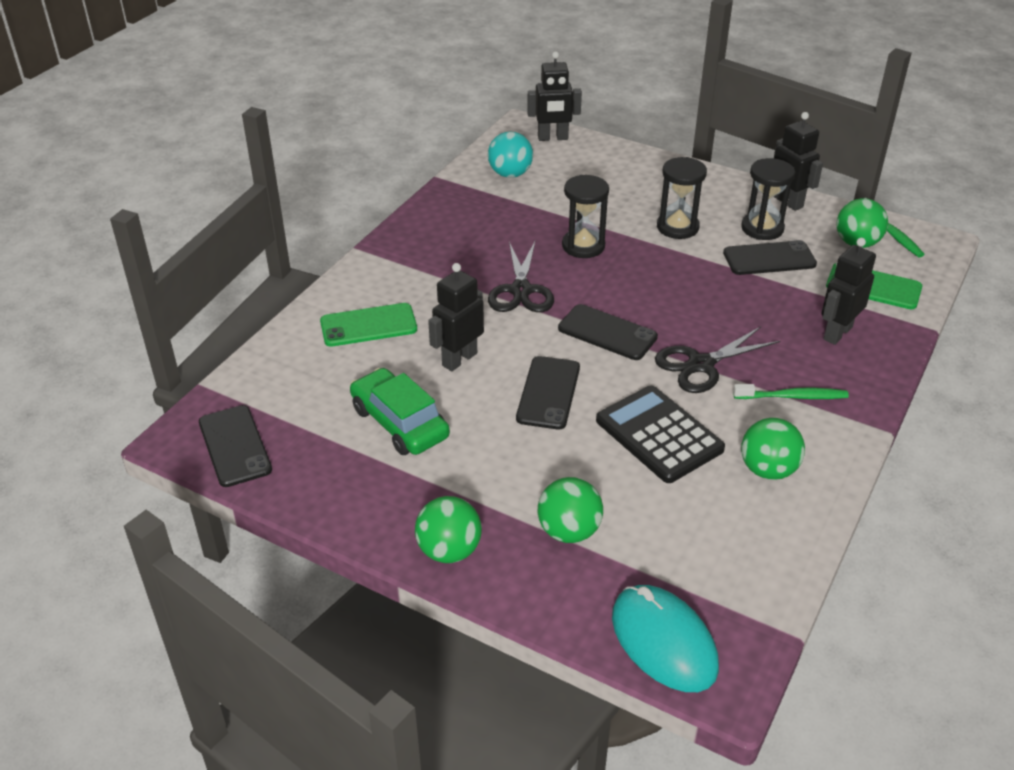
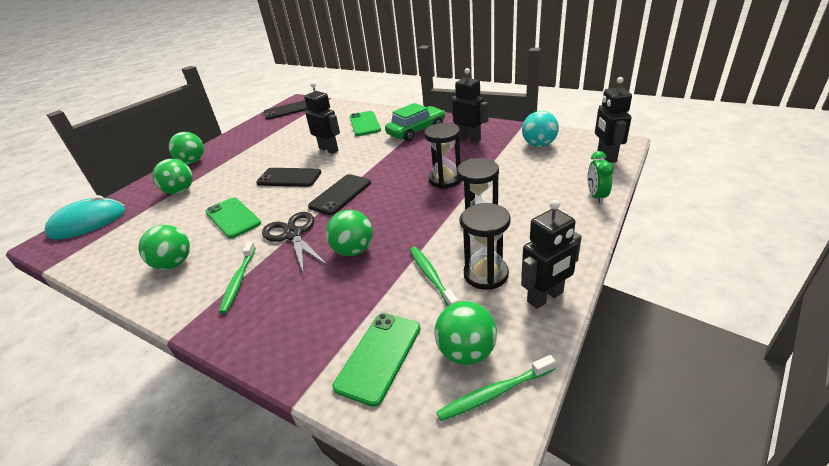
camera: 95 degrees right, 5 degrees down
(399, 423) = (284, 140): green car -> green car (416, 131)
(521, 290) = (392, 161): black scissors -> none
(635, 156) = (596, 196): none -> green clock
(659, 435) = (233, 218): black calculator -> green phone
(730, 311) = (353, 250): none -> green ball
(769, 259) = (431, 277): black phone -> green toothbrush
(837, 333) = (308, 316): black robot -> black robot (469, 139)

